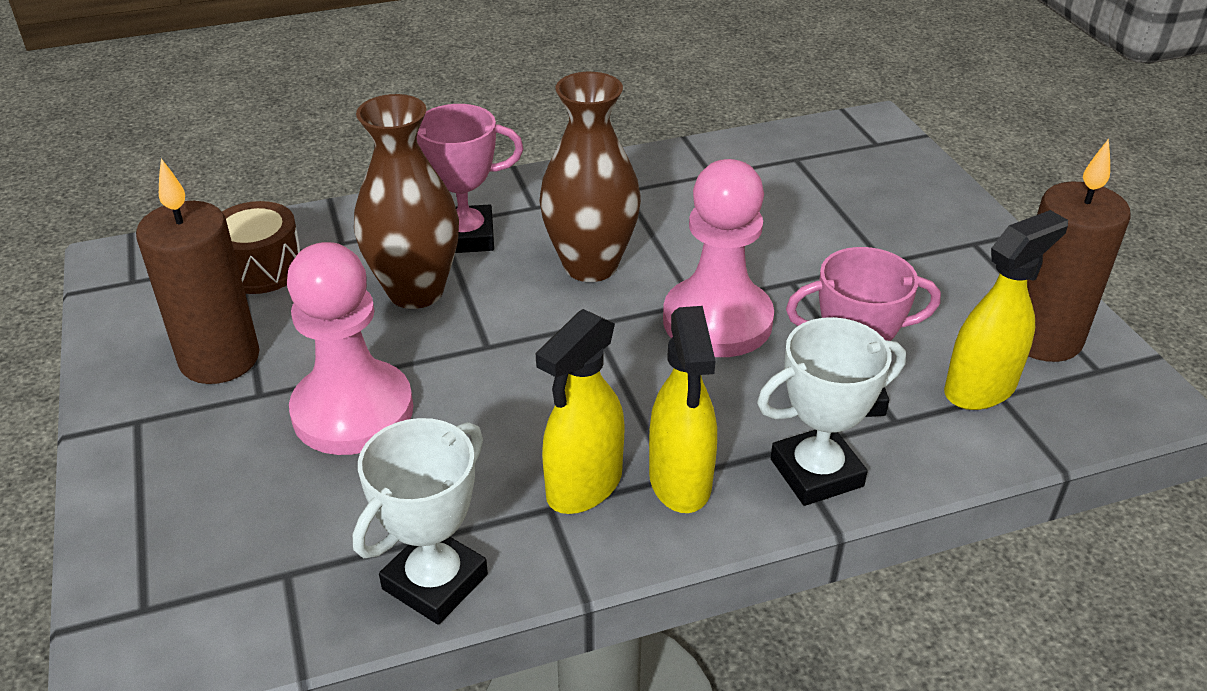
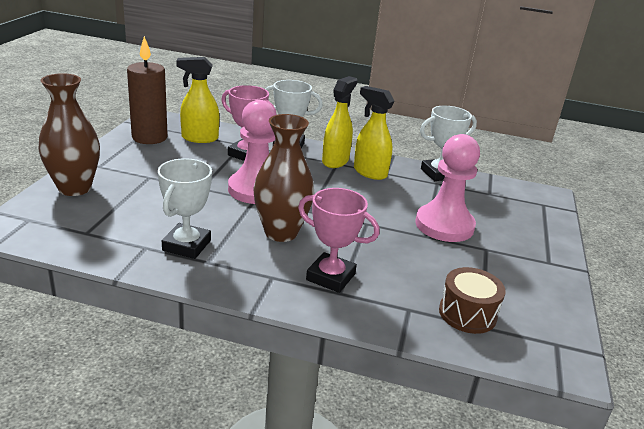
camera: 150 degrees left, 10 degrees down
(220, 359) = (503, 272): brown candle -> none
(415, 291) = (383, 260): brown vase -> brown vase (74, 188)
(583, 486) = (369, 172): yellow spray bottle -> yellow spray bottle turned 120 degrees counterclockwise
(673, 195) = (187, 245): none -> white trophy

